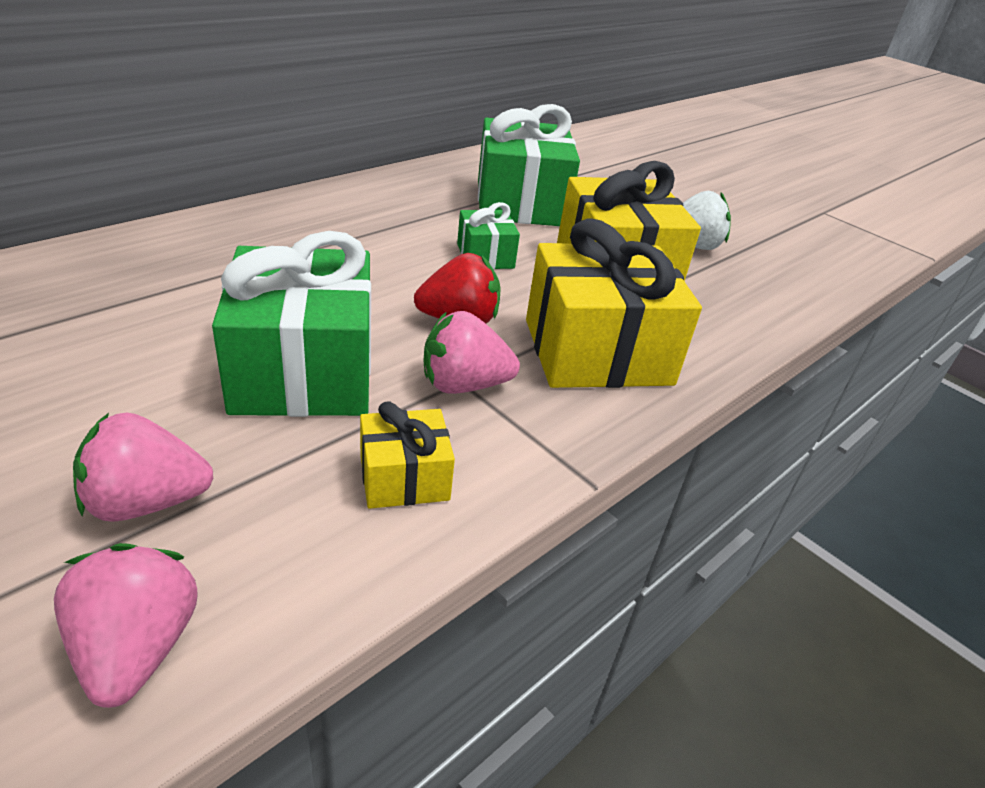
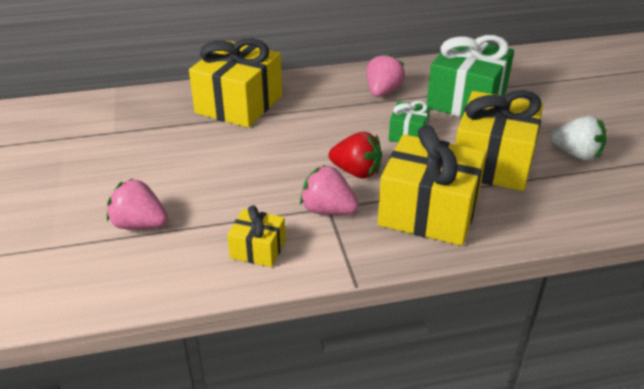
camera: 35 degrees right, 0 degrees up
(137, 648) = (102, 282): pink strawberry -> pink strawberry (383, 92)
(198, 257) = (239, 104): none -> yellow gift
(304, 370) = (249, 181): green gift -> none

